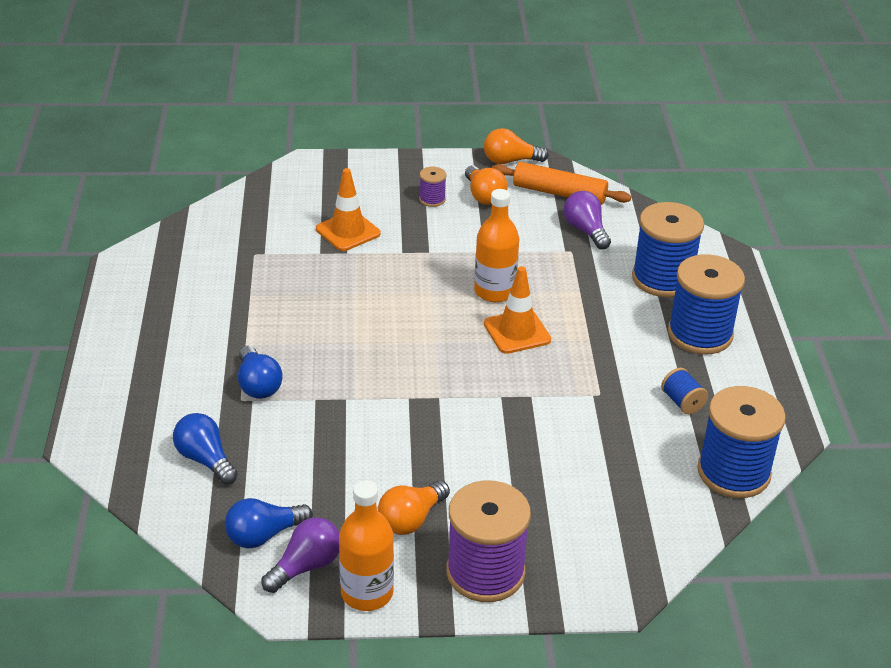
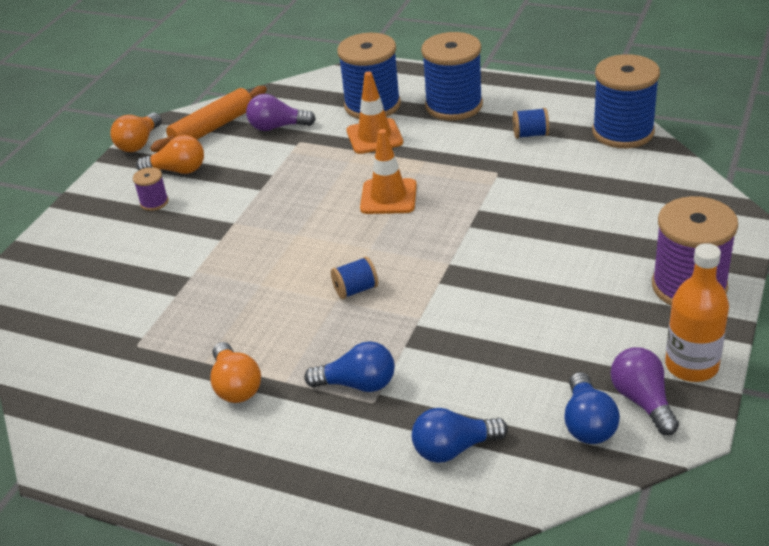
camera: 60 degrees left, 0 degrees up
(348, 231) = (156, 268): orange traffic cone -> orange traffic cone (374, 137)
(374, 350) = (355, 290): none -> blue spool
(411, 519) = (606, 316): orange light bulb -> orange light bulb (236, 386)
(494, 291) = (323, 196): orange bottle -> none

